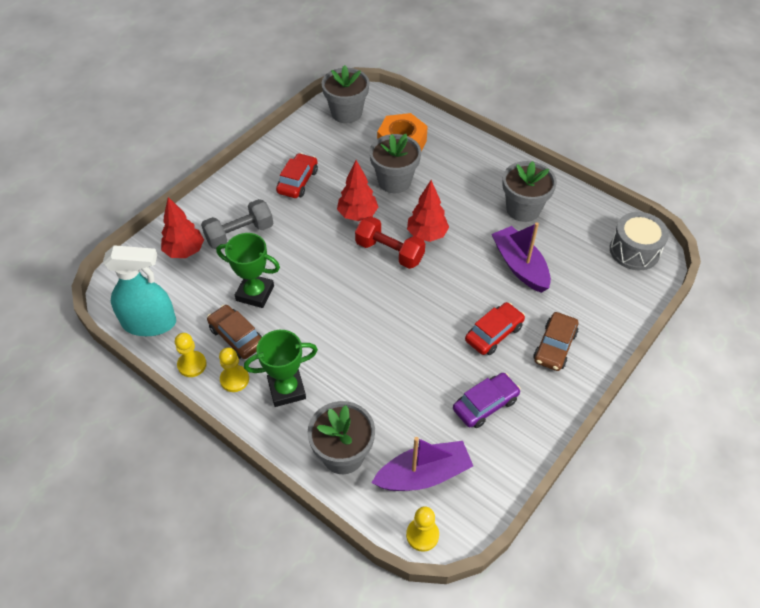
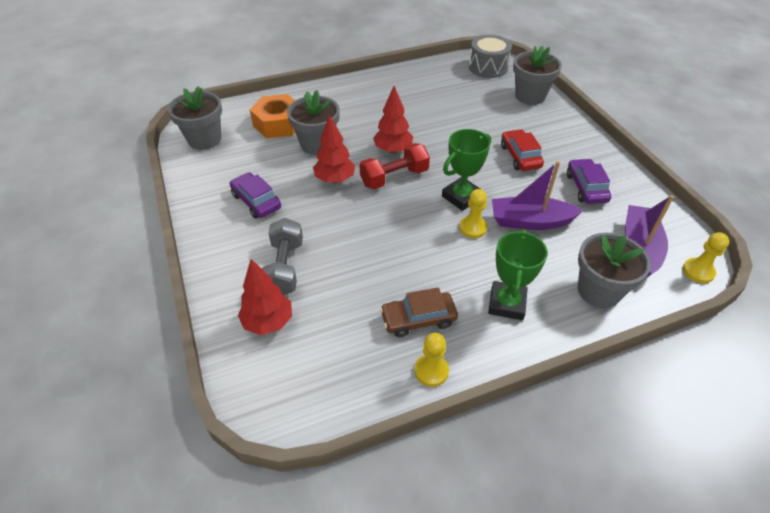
camera: 60 degrees left, 5 degrees down
(150, 323) = (347, 391): turquoise spray bottle -> none
(234, 379) = (471, 340): yellow pawn -> yellow pawn (472, 228)
(255, 293) = (372, 284): green trophy -> green trophy (461, 197)
(297, 181) = (256, 201): red car -> purple car
(520, 266) = (463, 118): purple boat -> purple boat (530, 221)
(523, 209) = (409, 95): grey flower pot -> grey flower pot (530, 96)
(554, 346) = (550, 133): brown car -> none

